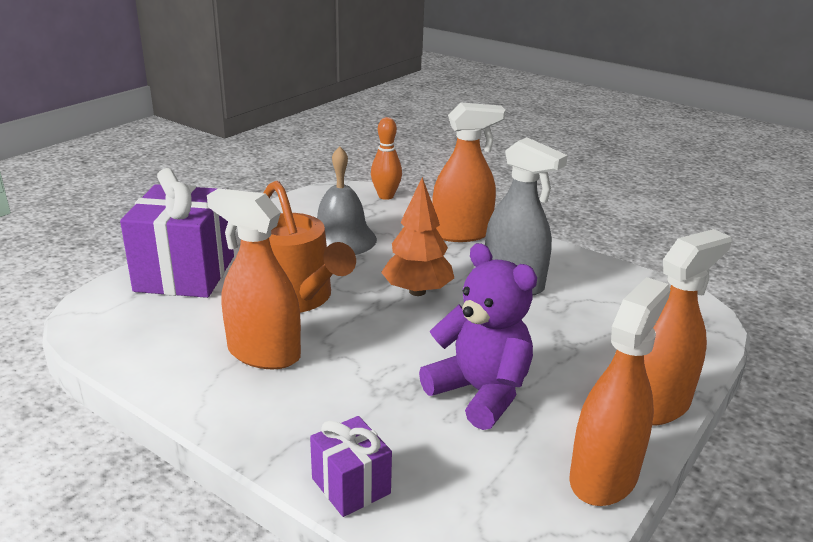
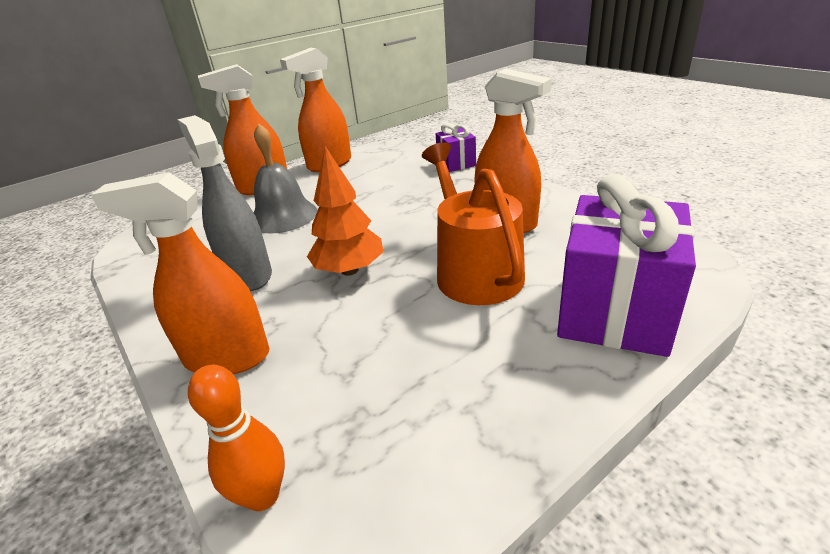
camera: 160 degrees left, 5 degrees up
(341, 239) = (400, 361): grey bell -> grey bell (283, 216)
(480, 393) = (359, 195): purple teddy bear -> none

